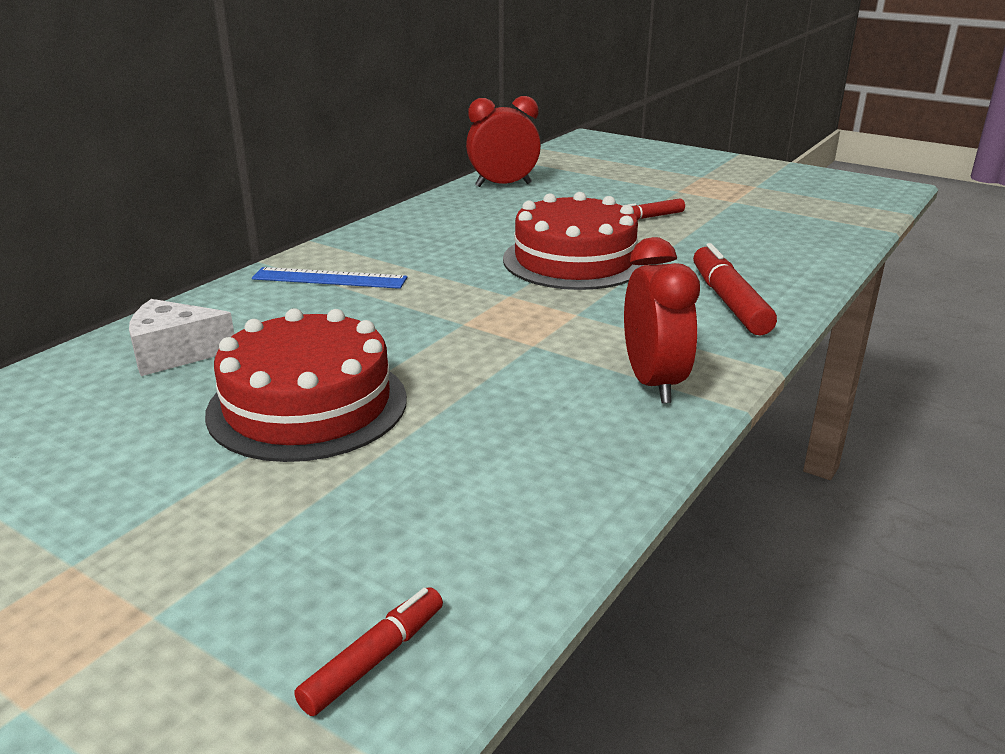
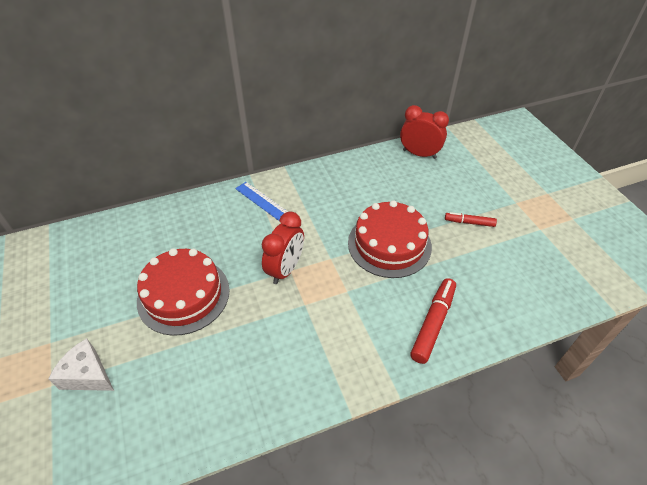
camera: 35 degrees right, 20 degrees up
(175, 354) = (167, 231): white cheese -> white cheese (87, 375)
(374, 659) = (87, 456): red marker -> none
(653, 383) = (329, 366): red clock -> red clock (285, 269)

